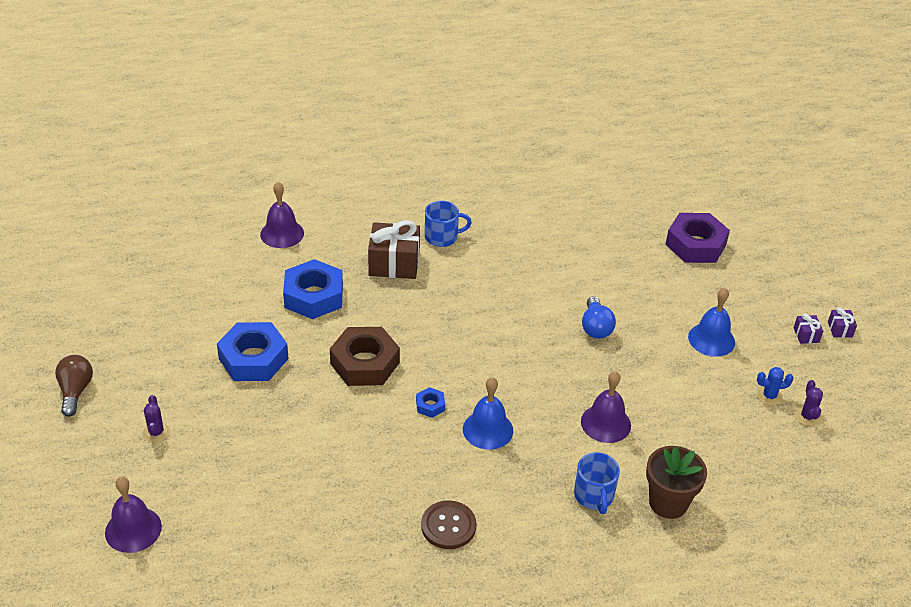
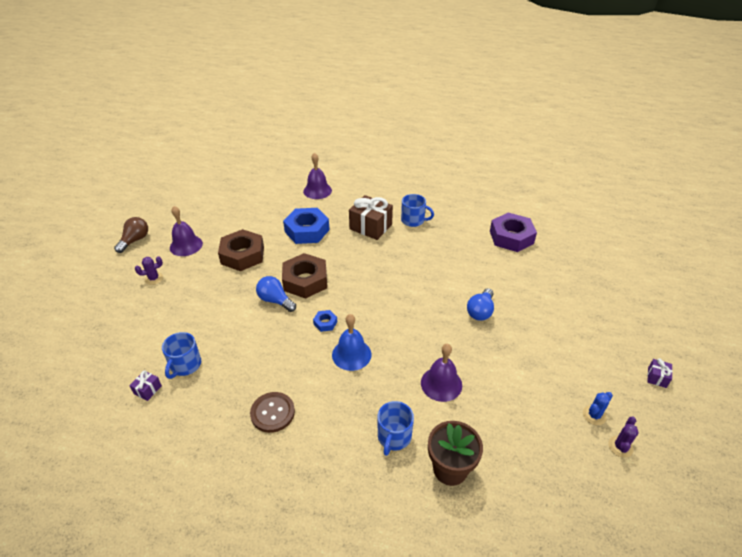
camera: 30 degrees right, 0 degrees up
(133, 529) = (90, 331): purple bell -> purple bell (186, 245)
(156, 432) = (154, 278): purple cactus -> purple cactus turned 45 degrees clockwise
(253, 359) = (242, 255): blue nut -> brown nut
(300, 518) = (185, 365): none -> blue mug
(347, 401) = (275, 300): none -> blue light bulb
(695, 244) = (597, 279): purple nut -> purple nut (511, 237)
(711, 339) = (569, 352): blue bell -> none
(769, 396) = (594, 415): blue cactus -> blue cactus turned 60 degrees counterclockwise
(840, 329) = (692, 384): purple gift -> purple gift (148, 390)

